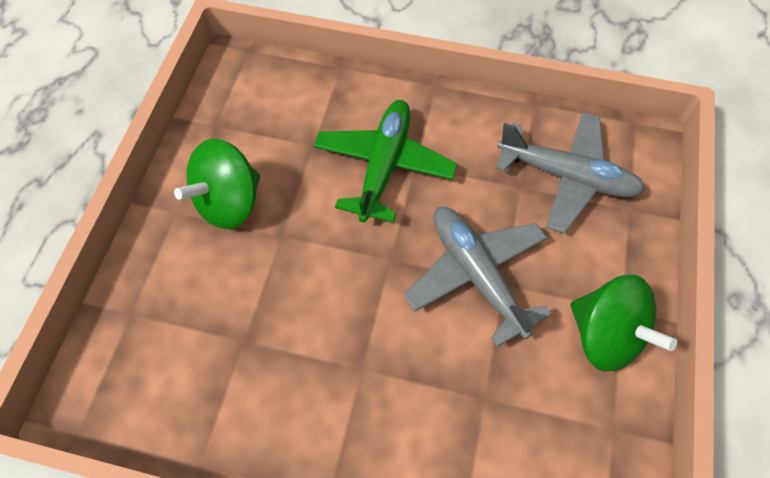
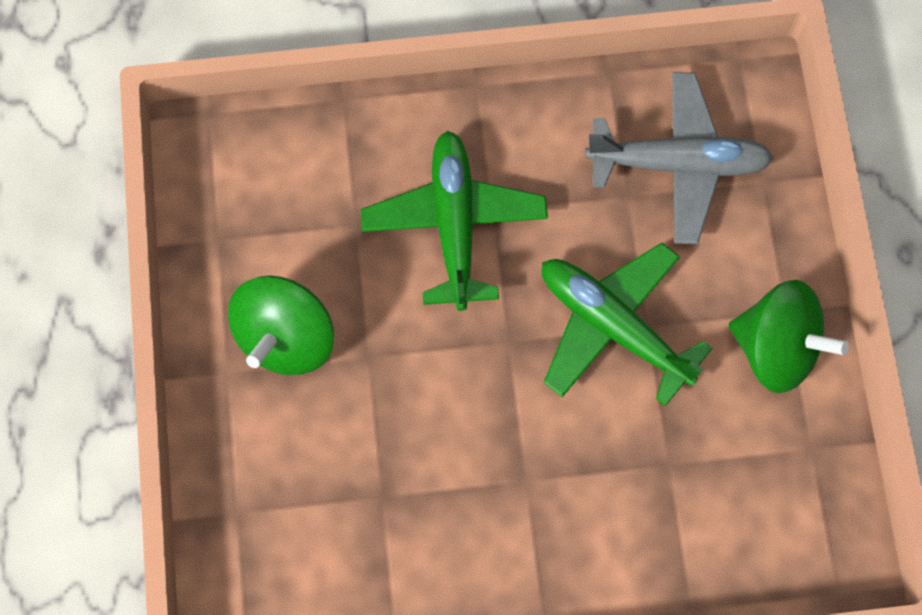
camera: 20 degrees left, 10 degrees up
(476, 274) = (613, 326): grey plane -> green plane

